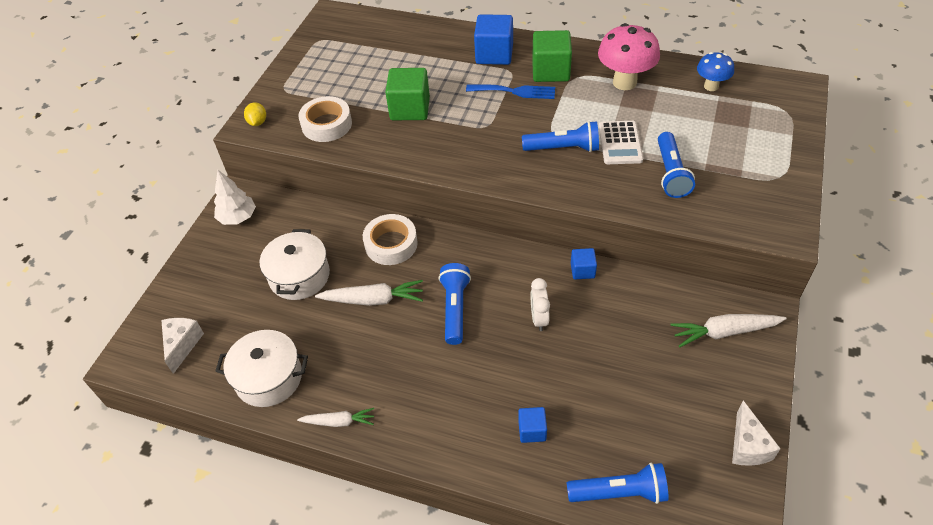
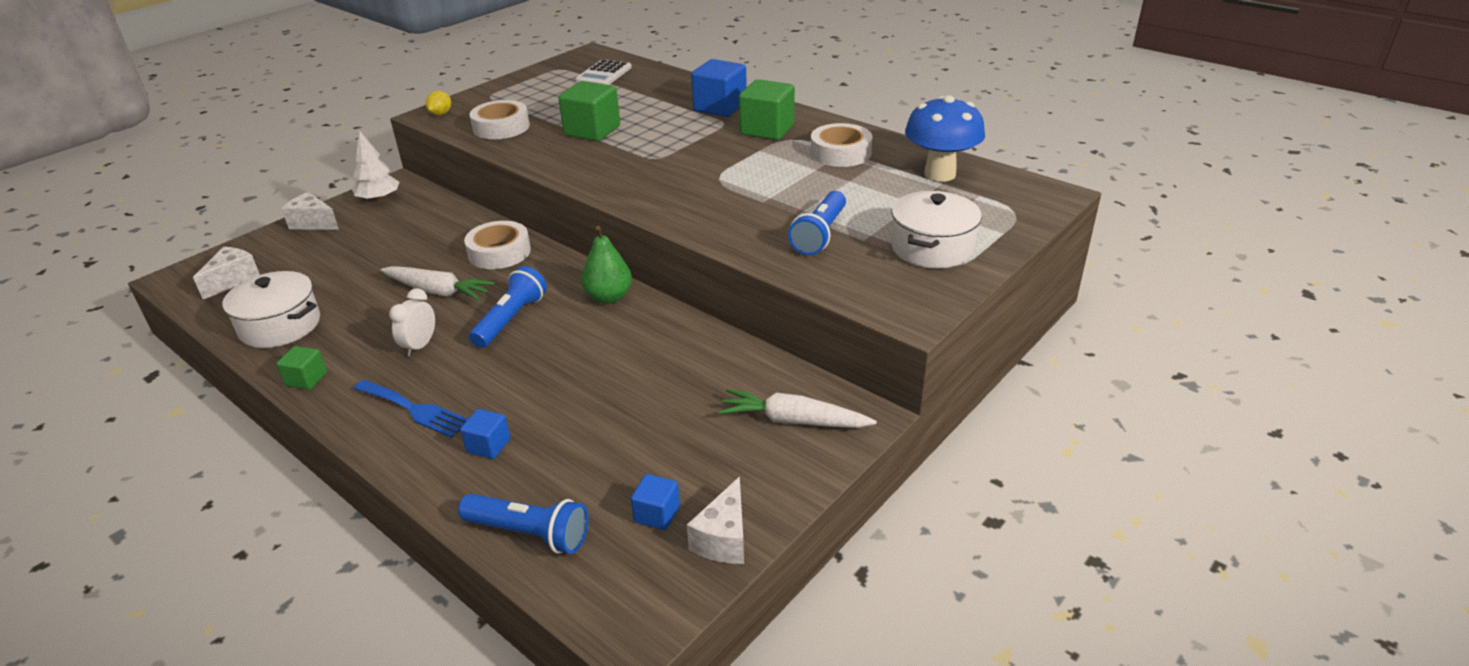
camera: 20 degrees right, 15 degrees down
(200, 261) = (313, 223): none -> white cheese
(299, 276) = (388, 255): white pot -> white pot (932, 248)
(339, 422) = (306, 379): white carrot -> green cube
(513, 263) = (608, 297): none -> green pear
(515, 91) = (713, 138): blue fork -> blue fork (414, 409)
(539, 318) = (590, 351): white clock -> white clock (420, 346)
(563, 148) = (719, 190): blue flashlight -> none
(582, 270) = (677, 322): blue cube -> blue cube (657, 514)
(620, 143) = (786, 199): white calculator -> white calculator (604, 74)
(624, 82) = (840, 153): pink mushroom -> white tape
(711, 86) = (940, 174): blue mushroom -> blue mushroom, size x1.68

